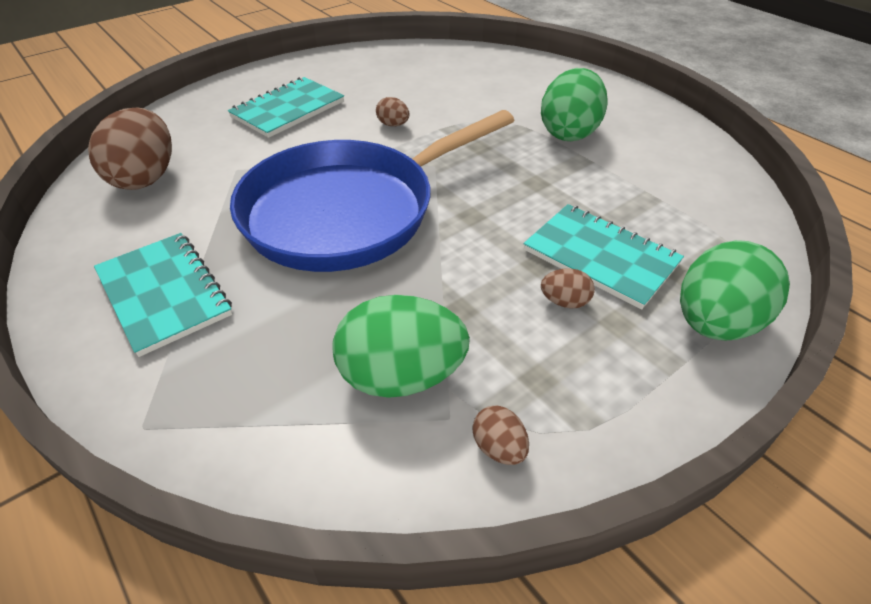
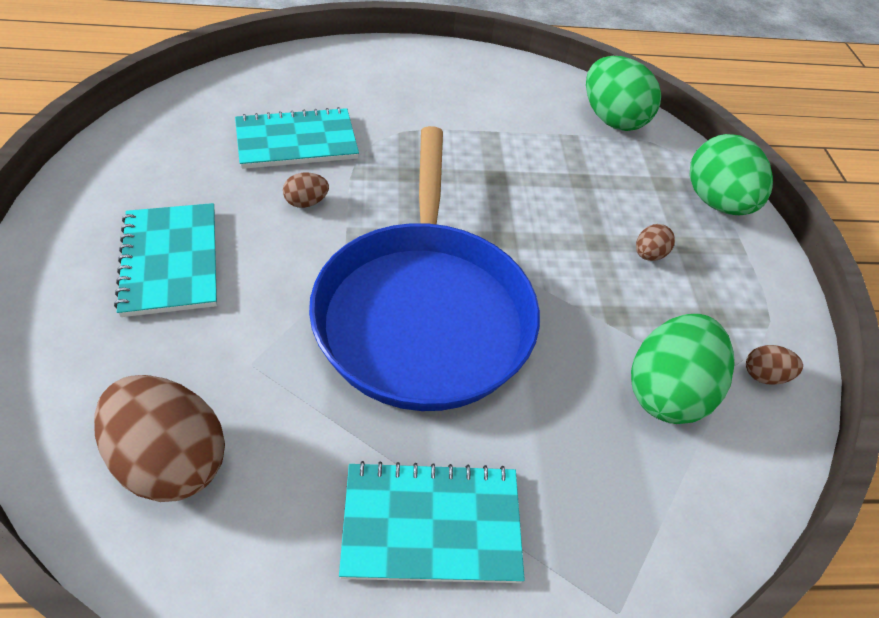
camera: 60 degrees left, 5 degrees up
(569, 132) = (445, 115): green egg -> green egg (612, 120)
(600, 257) = (615, 206): turquoise notebook -> turquoise notebook (296, 141)

